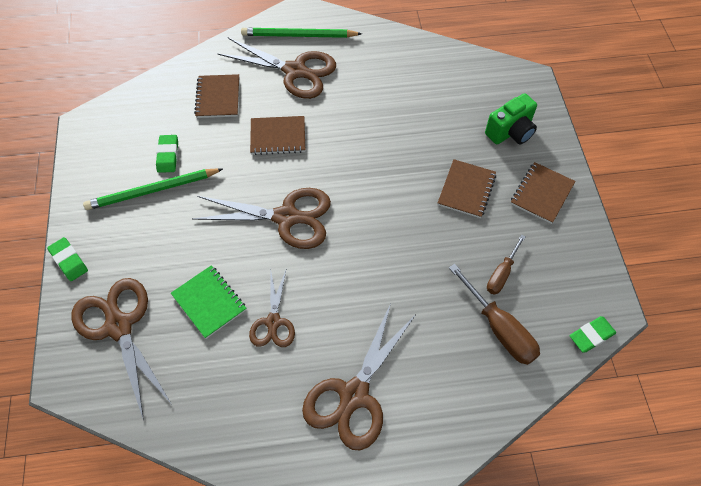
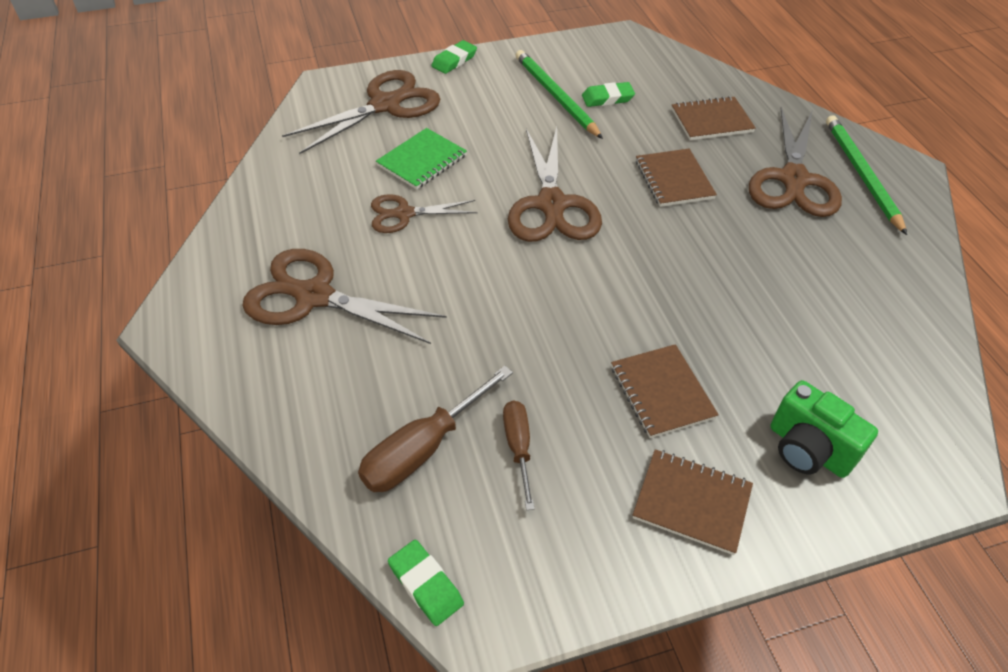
camera: 80 degrees right, 10 degrees down
(466, 190) = (661, 392): brown notebook -> brown notebook turned 60 degrees clockwise
(502, 273) = (518, 448): brown screwdriver -> brown screwdriver turned 60 degrees clockwise

